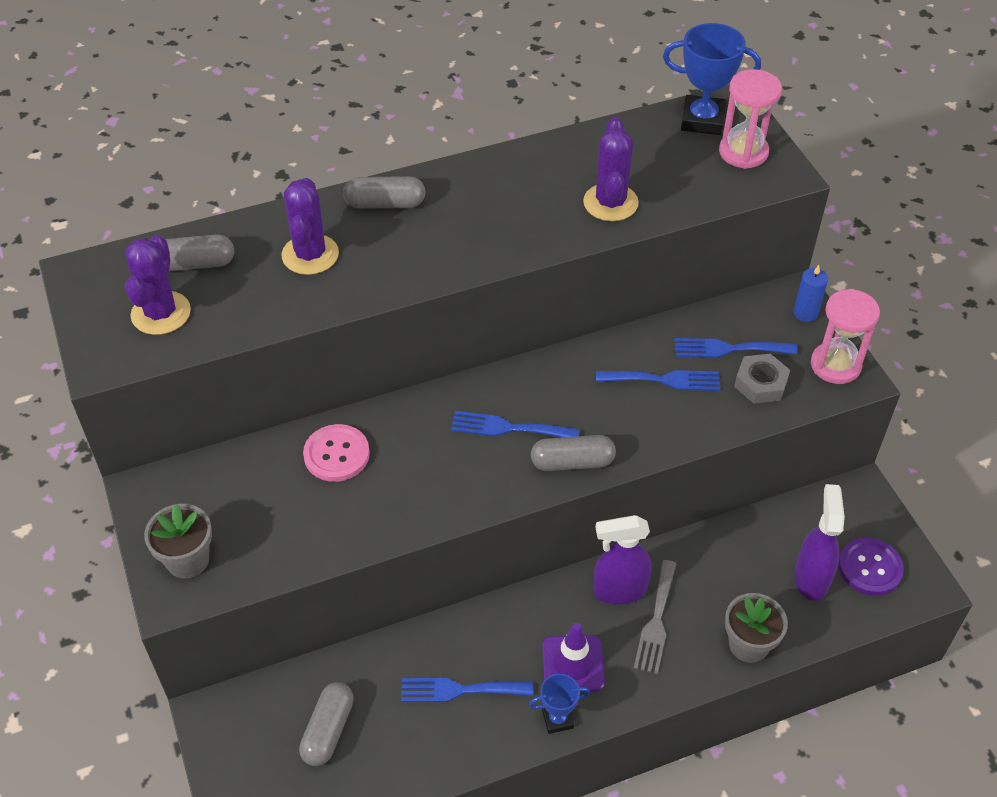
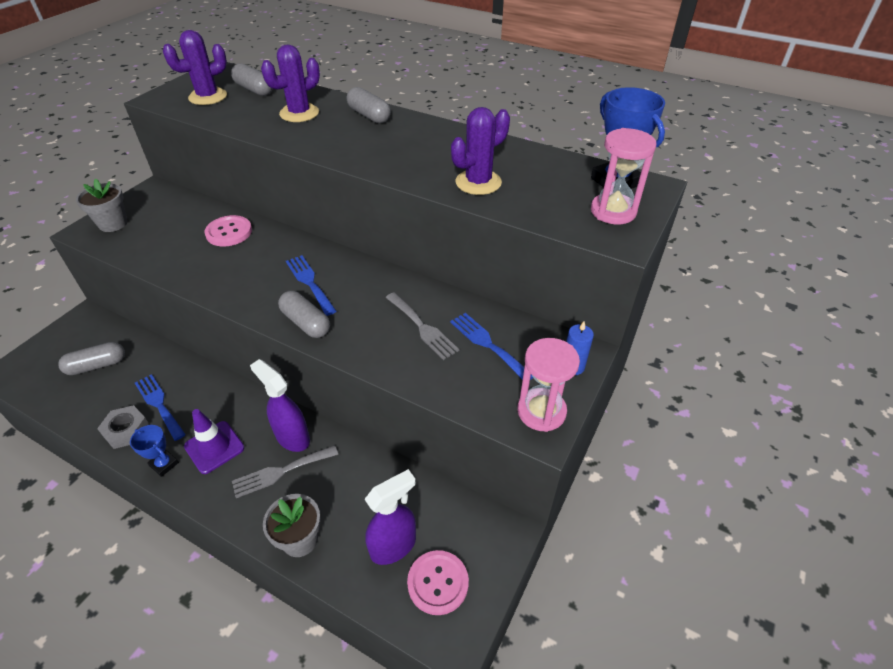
camera: 50 degrees right, 5 degrees down
(664, 380) = (422, 327): blue fork -> grey fork
(760, 383) = (474, 378): grey nut -> grey nut (126, 430)
(870, 568) = (438, 583): purple button -> pink button

